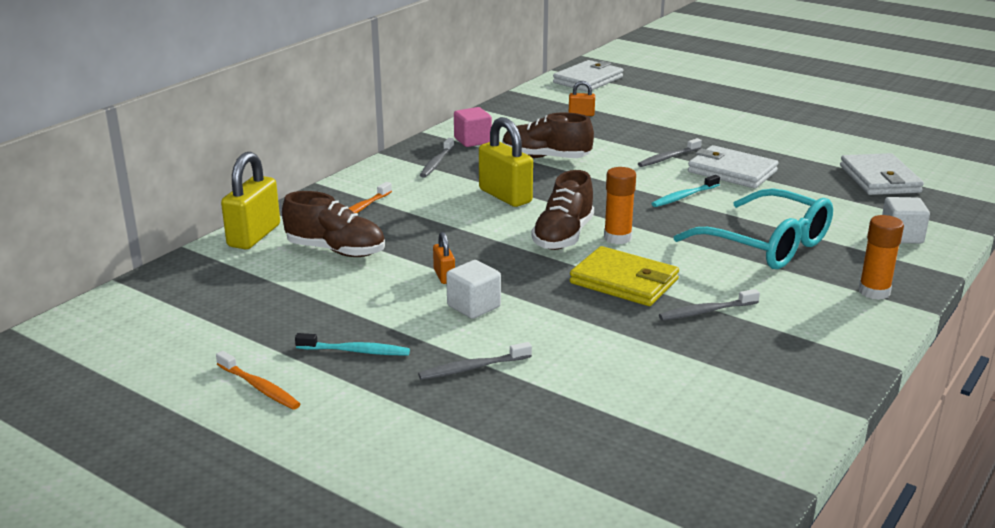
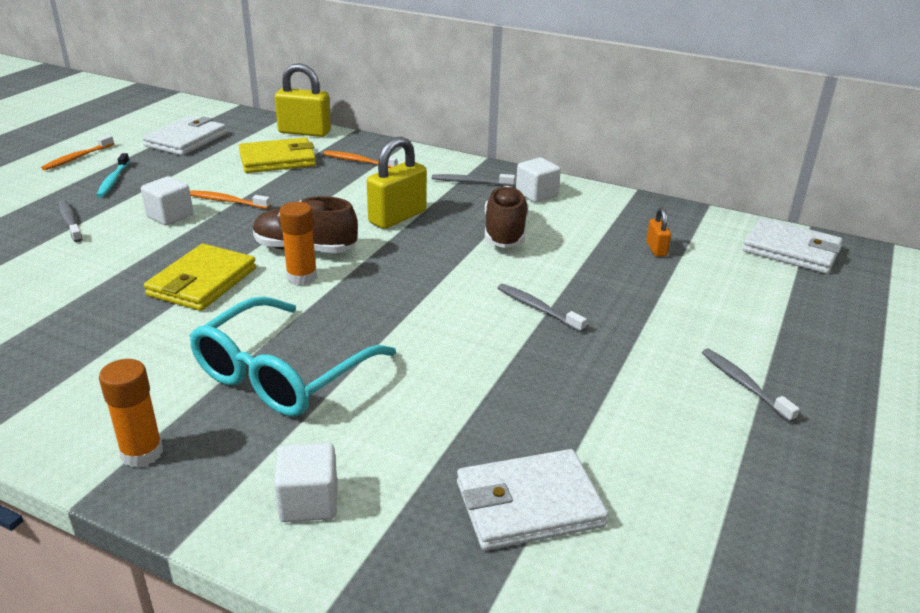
camera: 80 degrees right, 5 degrees up
(336, 250) = (278, 160): brown shoe -> yellow wallet
(444, 276) = (227, 201): orange padlock -> orange toothbrush
(472, 141) = (536, 194): pink cube -> white cube
(684, 196) = (417, 318): turquoise toothbrush -> none
(706, 311) = (128, 327): grey toothbrush -> grey toothbrush (744, 384)
(732, 171) = (509, 356): white wallet -> white wallet (186, 140)

